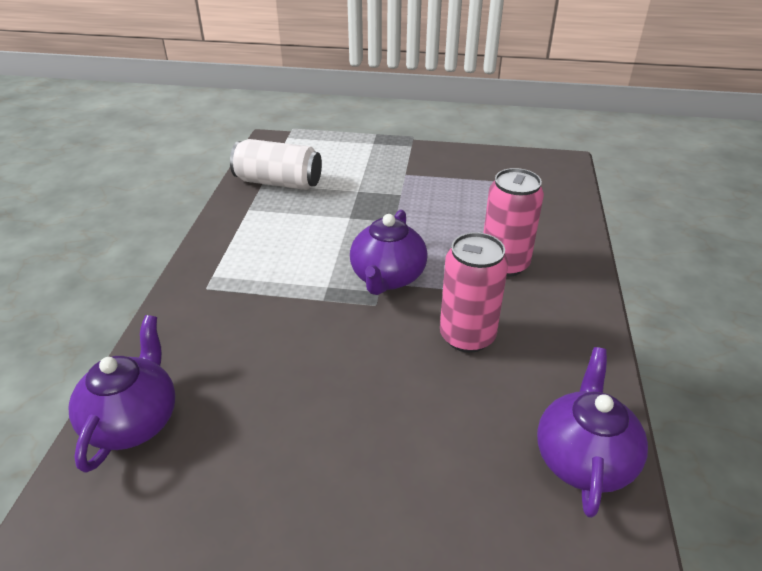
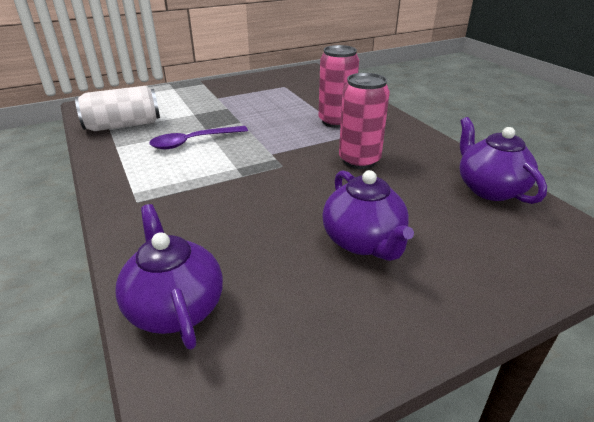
camera: 35 degrees left, 5 degrees down
(320, 232) = (193, 142): none -> purple spoon
(387, 277) = (272, 150): purple teapot -> purple teapot (363, 241)

